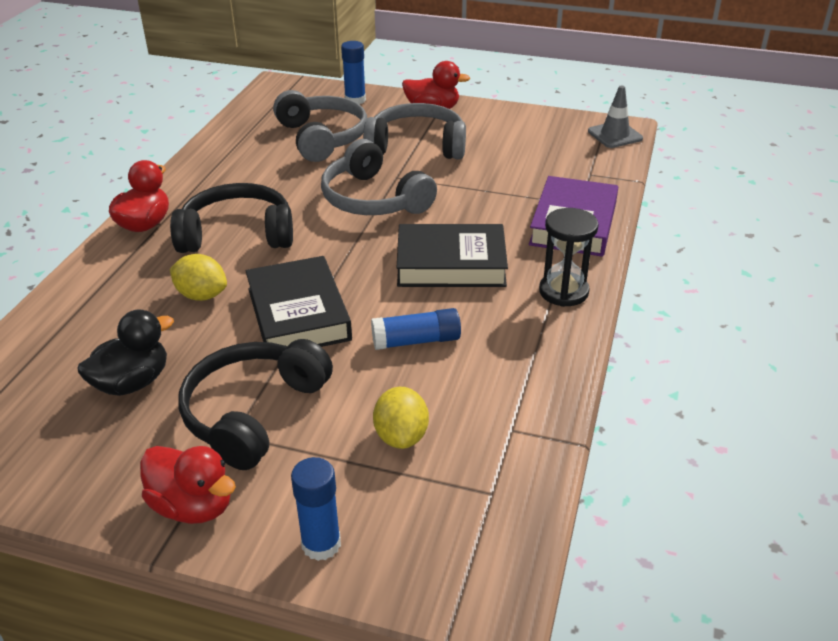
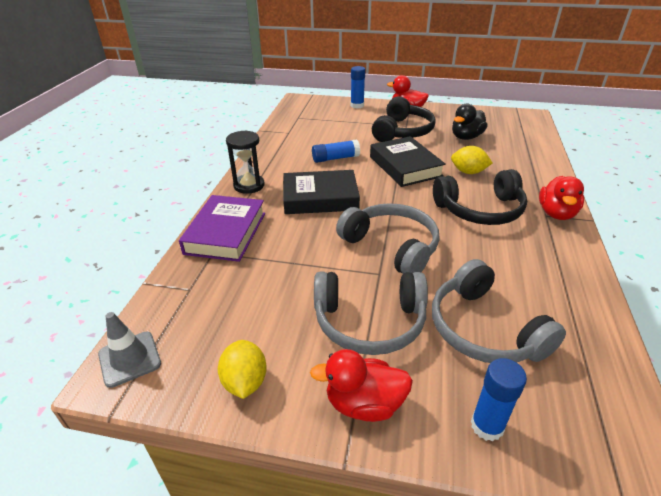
camera: 175 degrees right, 0 degrees up
(401, 436) = (335, 128): yellow lemon -> yellow lemon (245, 382)

